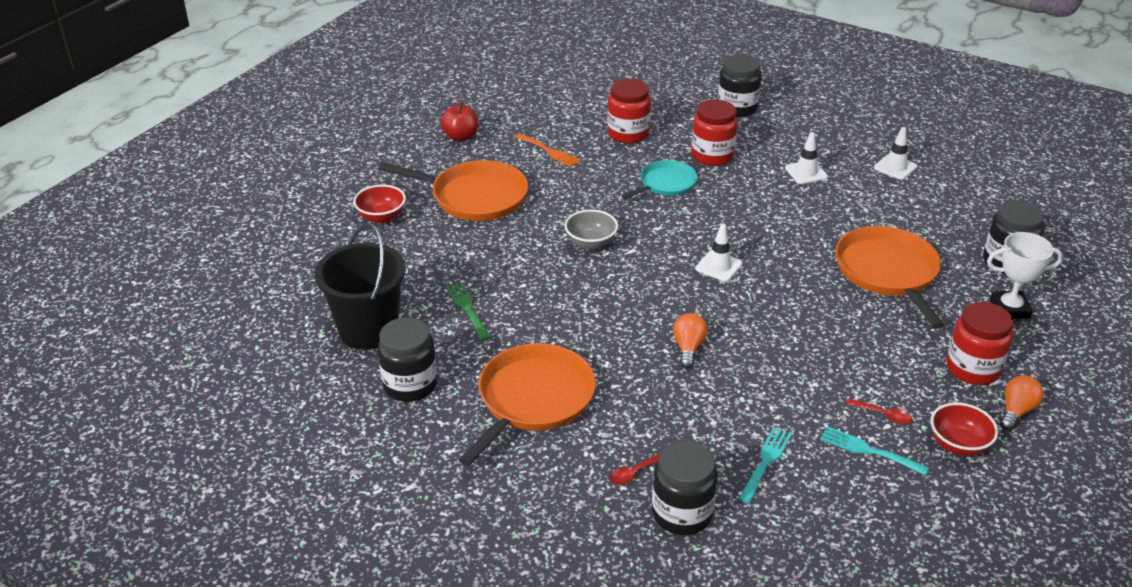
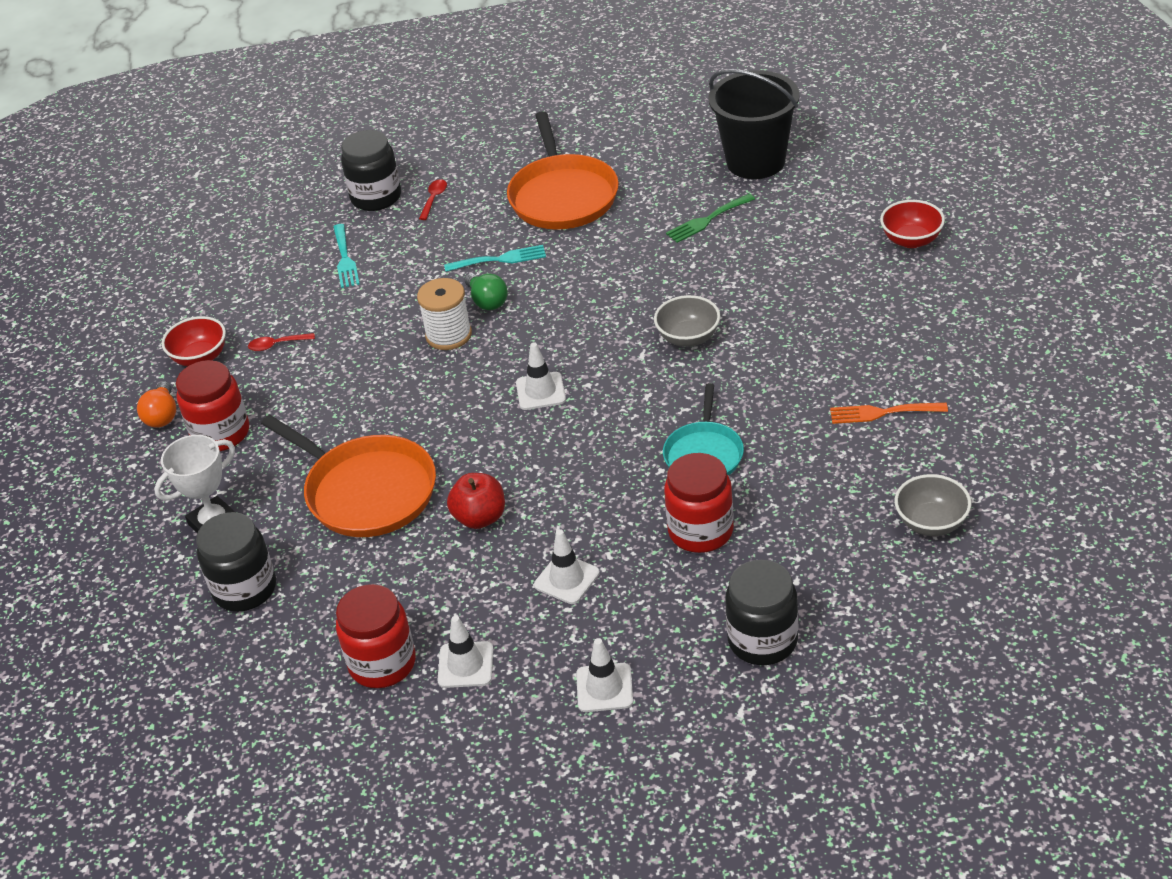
camera: 145 degrees right, 5 degrees up
(410, 385) = (665, 152): black jar -> none
(461, 137) = (1001, 367): red apple -> red apple (480, 517)
(467, 309) = (707, 220): green fork -> green fork turned 120 degrees clockwise
(474, 197) = (867, 312): orange pan -> none
(600, 105) = (931, 523): none -> grey bowl
(628, 134) = (835, 498): red jar -> red jar (382, 663)
(688, 348) = (487, 301): orange light bulb -> green light bulb
(741, 340) = (448, 335): none -> white spool
(831, 128) = (604, 688): none -> white traffic cone
(868, 450) = (271, 311): turquoise fork -> turquoise fork (500, 259)

